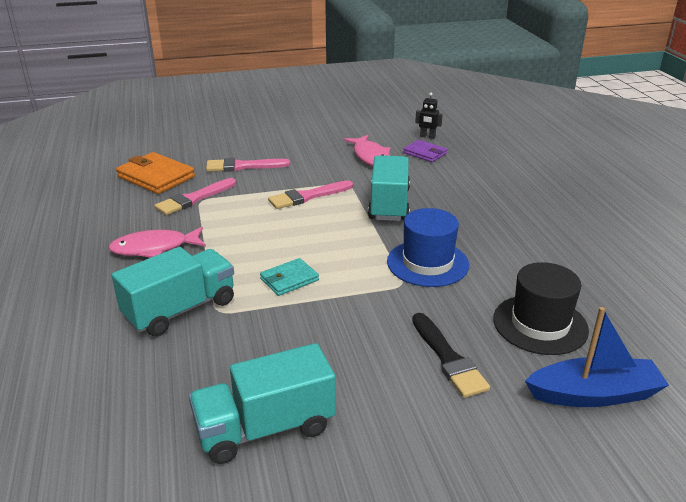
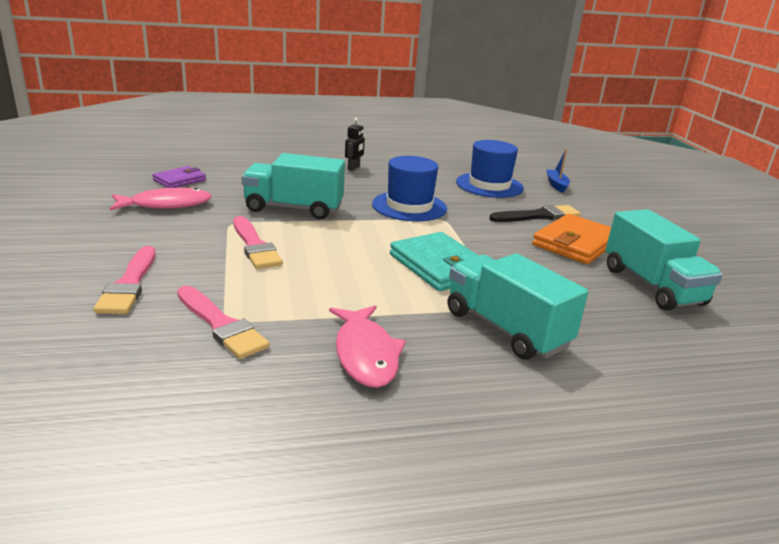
camera: 90 degrees left, 5 degrees down
(156, 177) = (110, 366): orange wallet -> orange wallet (575, 243)
(289, 279) = (439, 266): turquoise wallet -> turquoise wallet, size x1.68
(427, 137) = (134, 174): black robot -> black robot (354, 168)
(540, 324) = (489, 185): black hat -> blue hat
(594, 394) = (556, 185): blue boat -> blue boat, size x0.56

